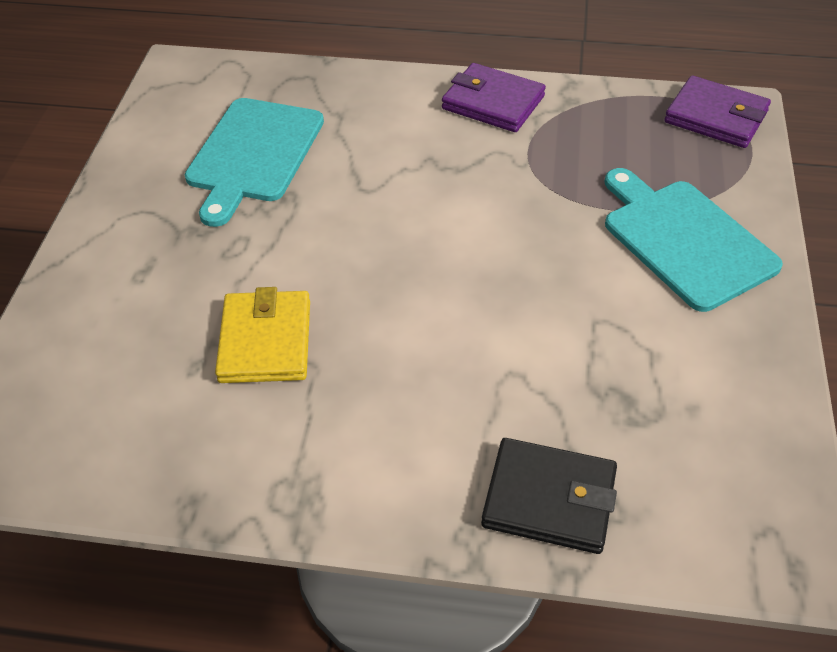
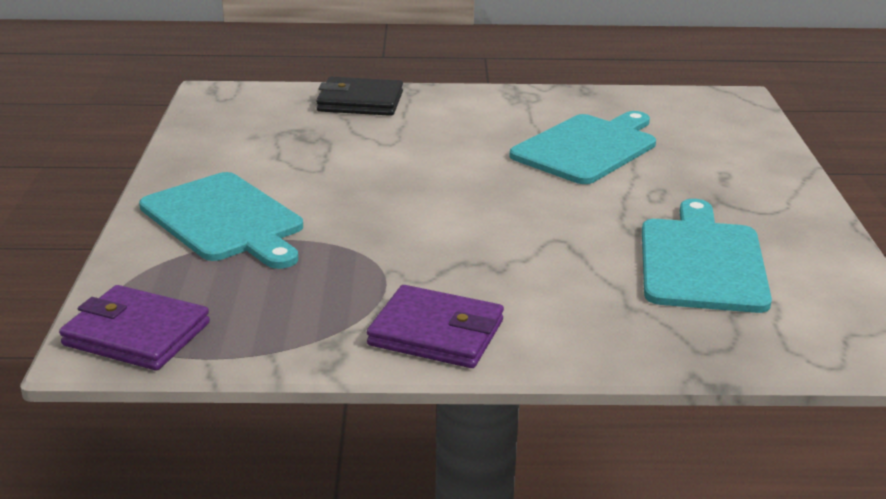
camera: 170 degrees right, 20 degrees down
(266, 341) = (587, 148): yellow wallet -> turquoise cutting board

